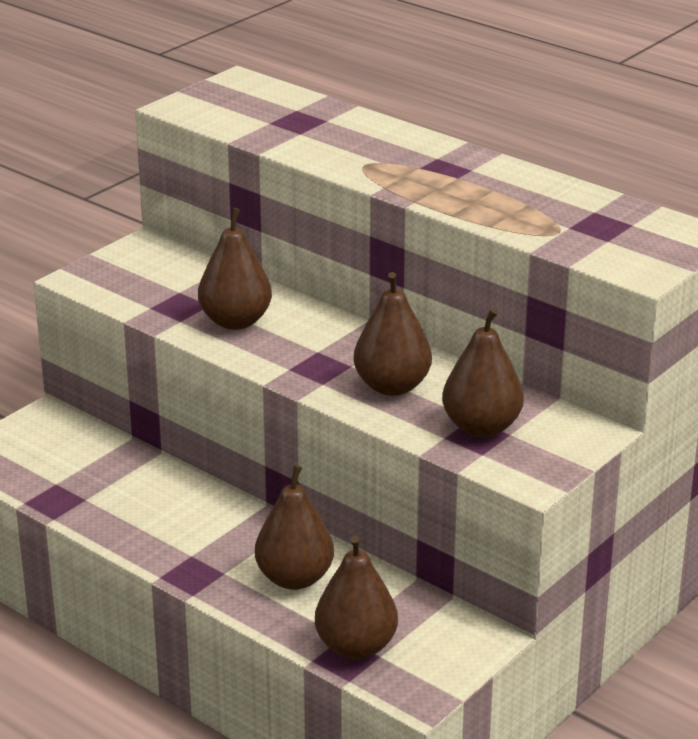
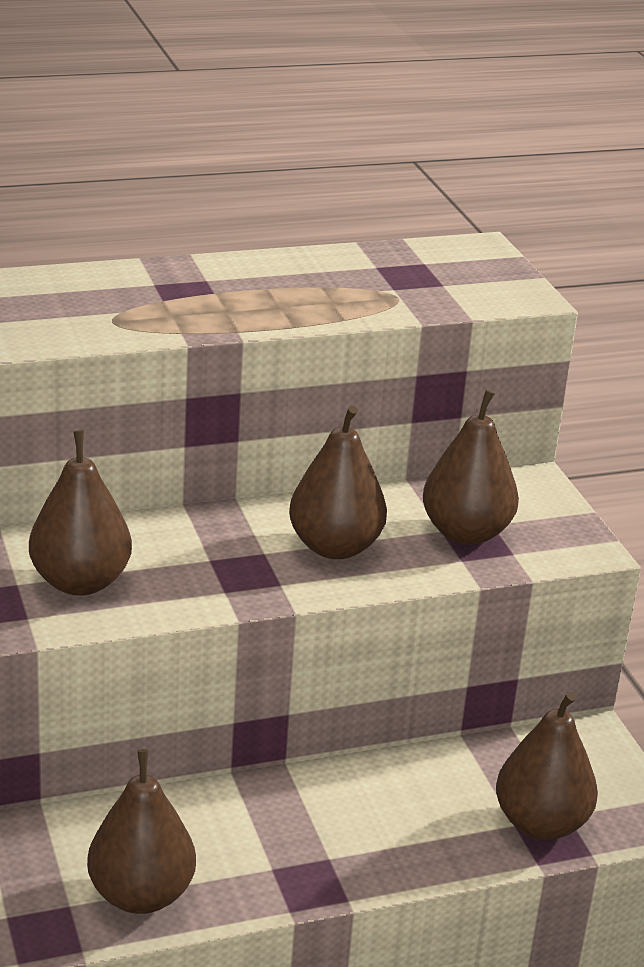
camera: 60 degrees left, 0 degrees up
(294, 578) = (387, 812): brown pear -> brown pear (141, 895)

